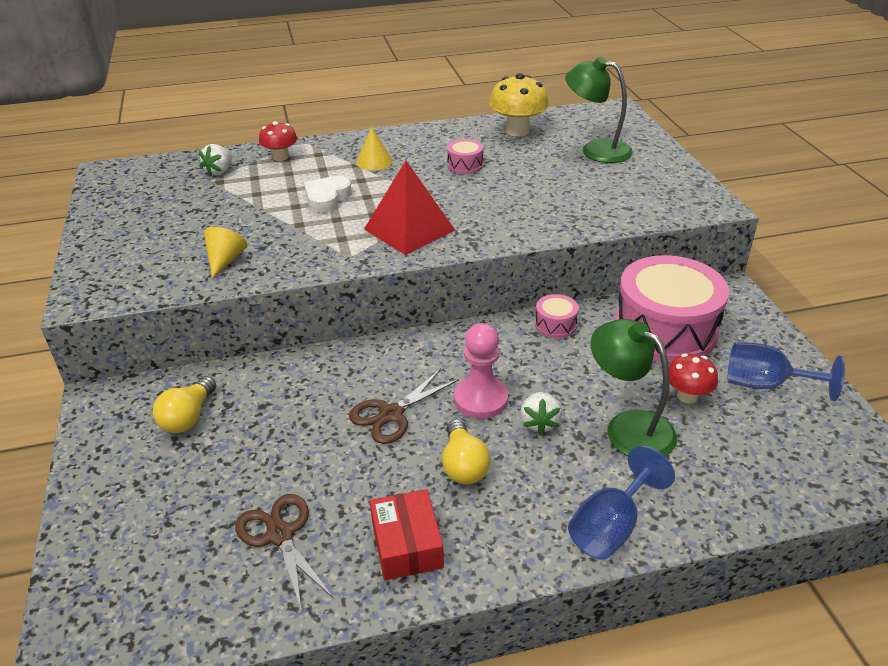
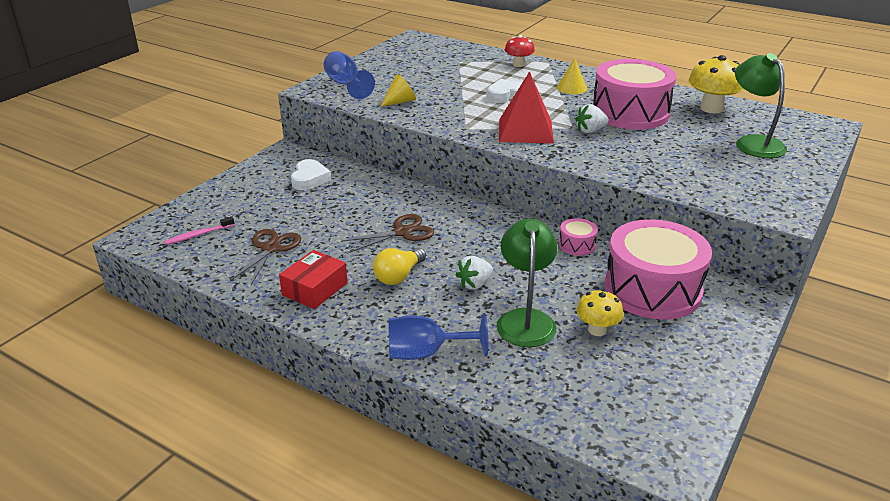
camera: 45 degrees right, 5 degrees down
(157, 586) = (198, 235): none -> pink toothbrush
(188, 417) = (309, 179): yellow light bulb -> white heart
(219, 171) = (471, 59): white strawberry -> white strawberry (590, 131)
(391, 414) = (402, 232): brown scissors -> brown scissors turned 150 degrees clockwise
(465, 165) = (630, 113): pink drum -> pink drum, size x2.40
(480, 399) = (461, 254): pink pawn -> none
(687, 396) = (597, 330): red mushroom -> yellow mushroom
(765, 384) = (671, 360): blue goblet -> blue goblet (345, 85)

